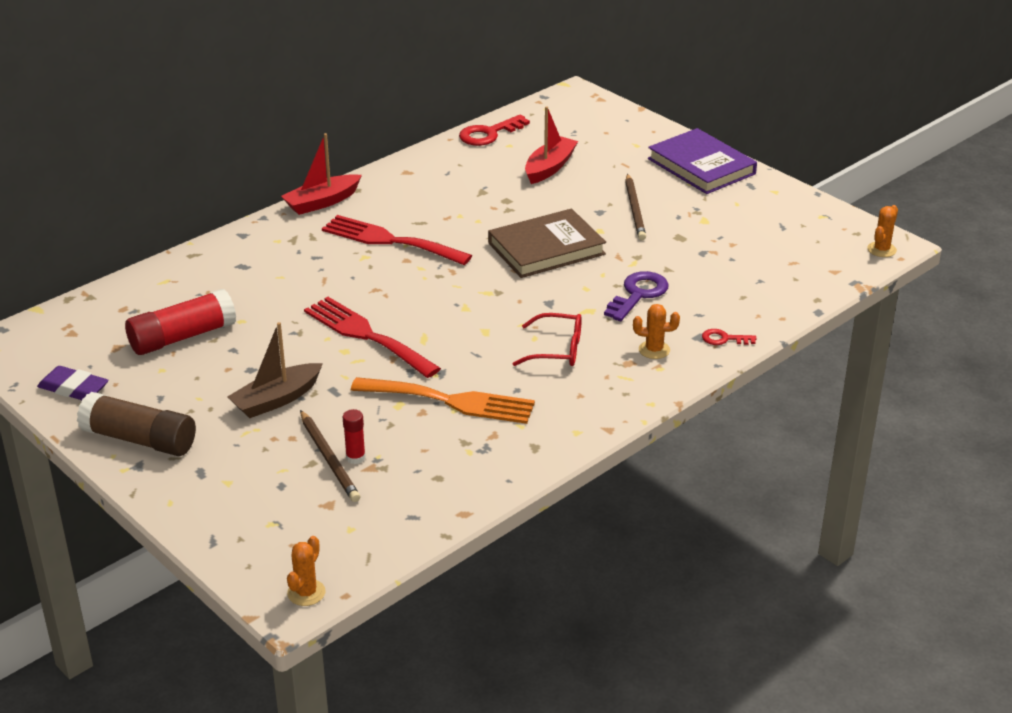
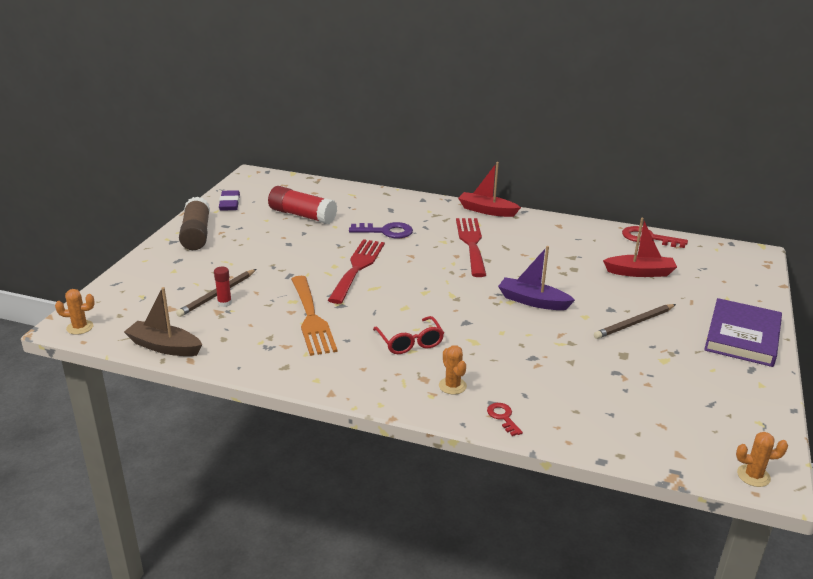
camera: 60 degrees right, 5 degrees down
(276, 399) = (265, 260): brown boat -> brown boat (164, 347)
(546, 248) = (533, 301): brown book -> purple boat
(638, 294) = (519, 357): purple key -> purple key (386, 231)

